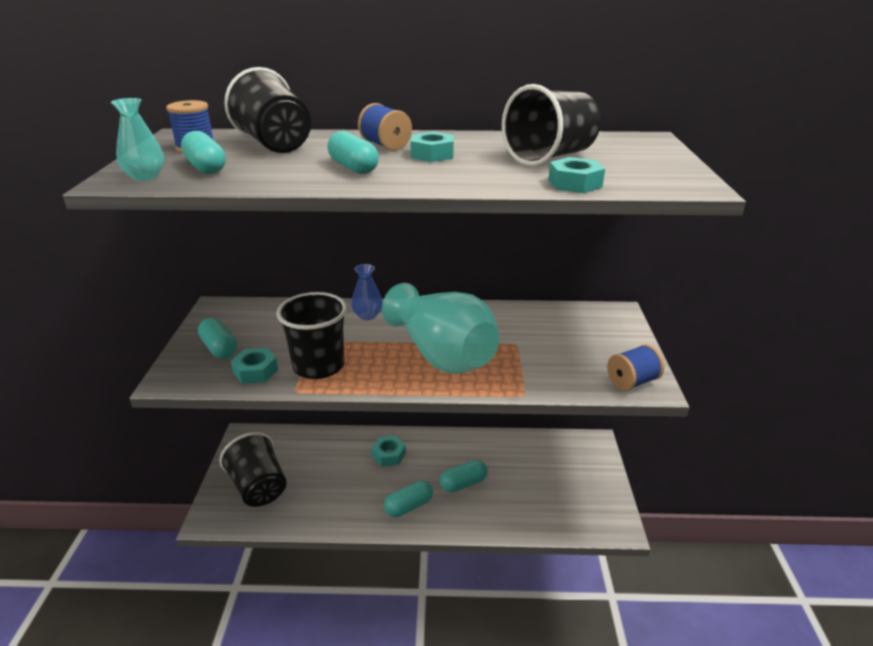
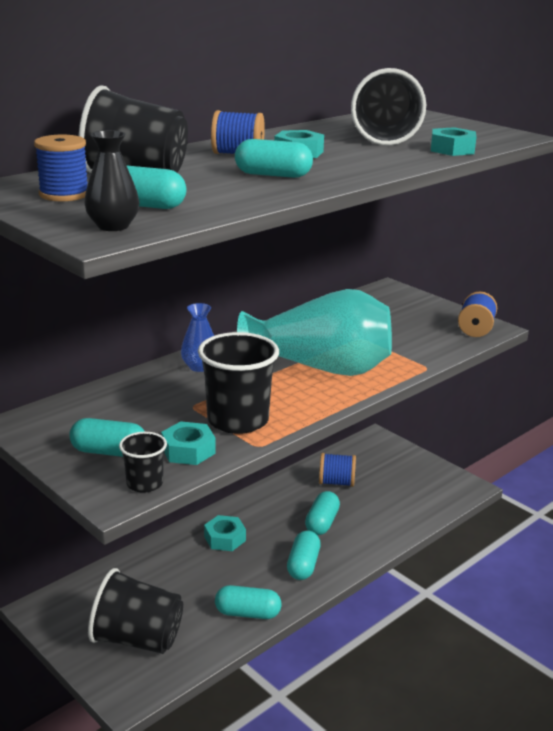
camera: 45 degrees left, 5 degrees down
(145, 176) = (113, 226): turquoise vase -> black vase
(197, 380) = (144, 483): none -> black cup
(332, 515) = (247, 613): none -> turquoise capsule
(516, 459) = (336, 482): none -> blue spool

